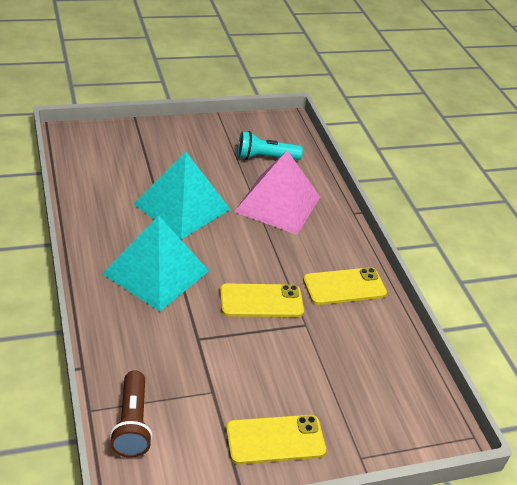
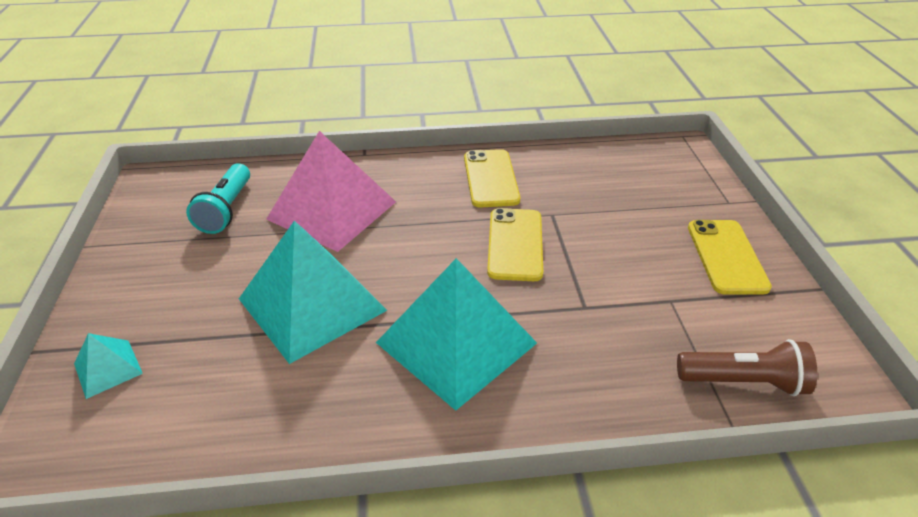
camera: 75 degrees left, 0 degrees up
(125, 142) = (108, 368): none -> turquoise pyramid

